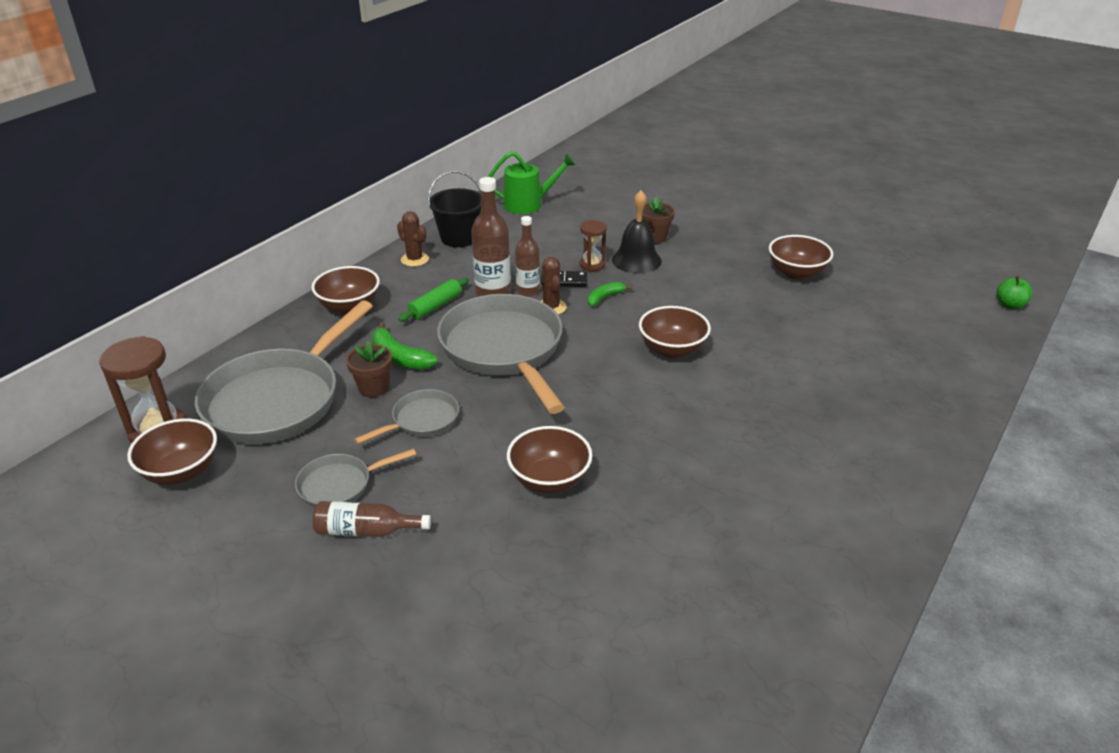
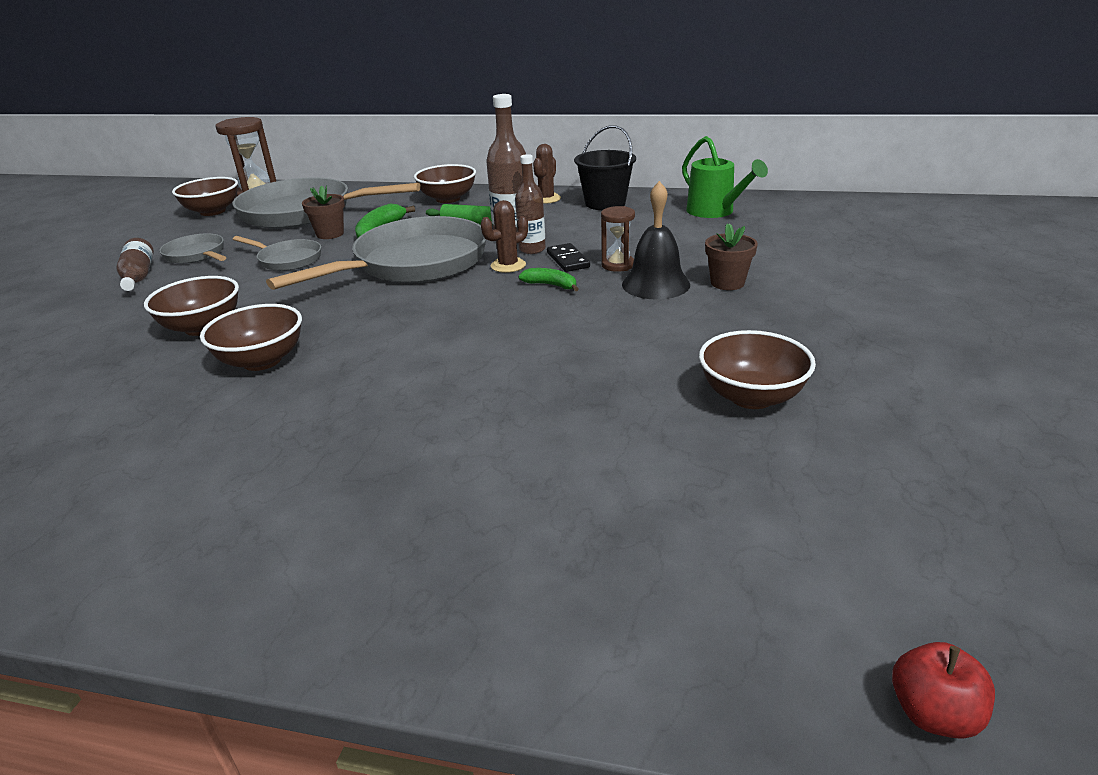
camera: 70 degrees right, 5 degrees down
(672, 349) = (464, 342): brown bowl -> brown bowl (262, 361)
(1010, 305) = (933, 713): green apple -> red apple

